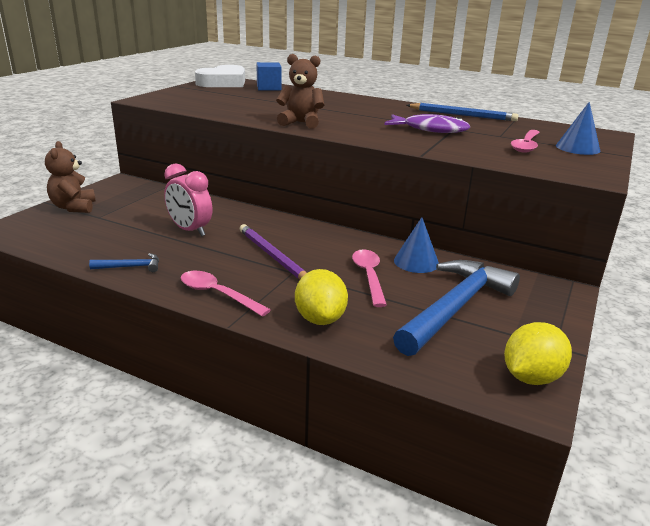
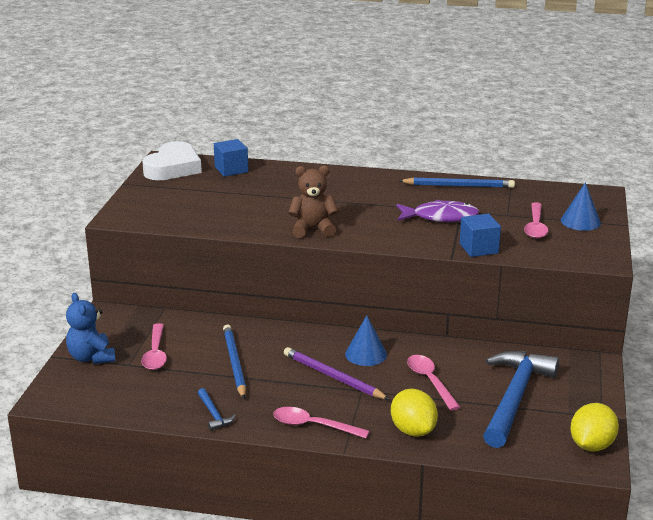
camera: 15 degrees left, 0 degrees up
(74, 207) = (91, 357): brown teddy bear -> blue teddy bear
(129, 213) = (155, 353): none -> pink spoon
(131, 267) = (214, 414): blue hammer -> blue hammer turned 90 degrees clockwise
(190, 230) = (234, 363): pink clock -> blue pencil
(416, 262) = (462, 357): blue cone -> blue cone (366, 354)
(455, 152) = (479, 248): none -> blue cube

